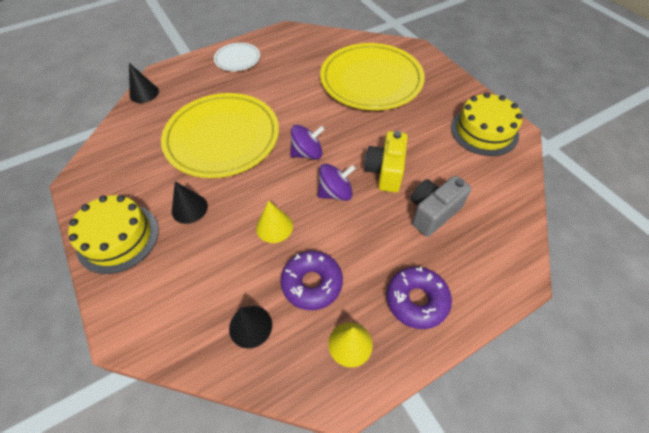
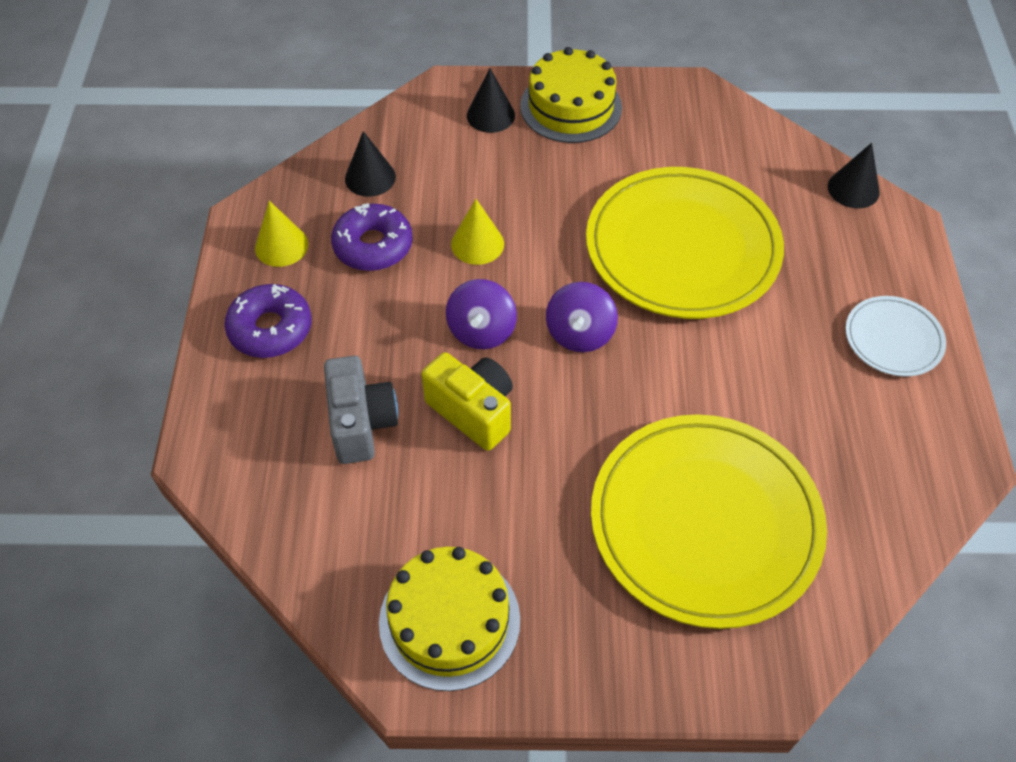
camera: 120 degrees right, 0 degrees up
(189, 208) = (569, 176): black cone -> black cone (490, 115)

